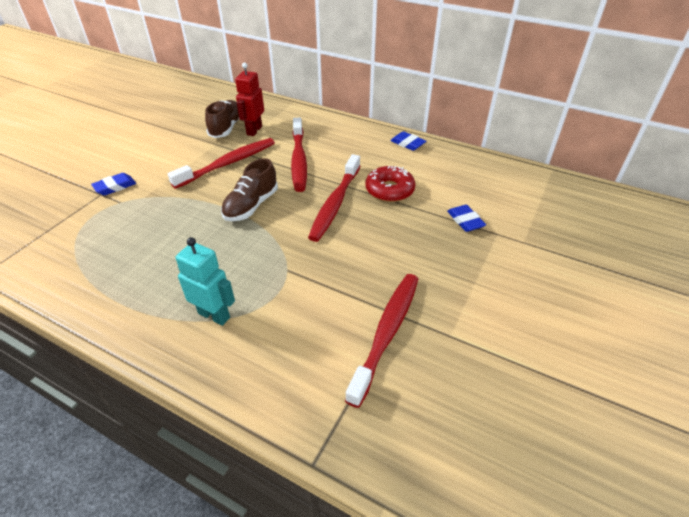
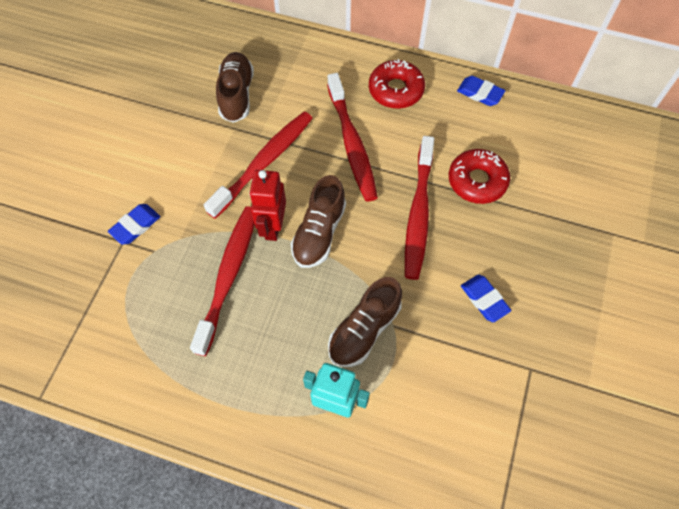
camera: 10 degrees left, 20 degrees up
(254, 130) = (275, 95): red robot -> red robot (272, 227)
(261, 269) = (364, 330): none -> brown shoe
(344, 136) = (396, 90): none -> red donut
(386, 333) = (523, 395): red toothbrush -> red toothbrush (228, 276)
(465, 221) = (575, 219): blue eraser -> blue eraser (484, 299)

